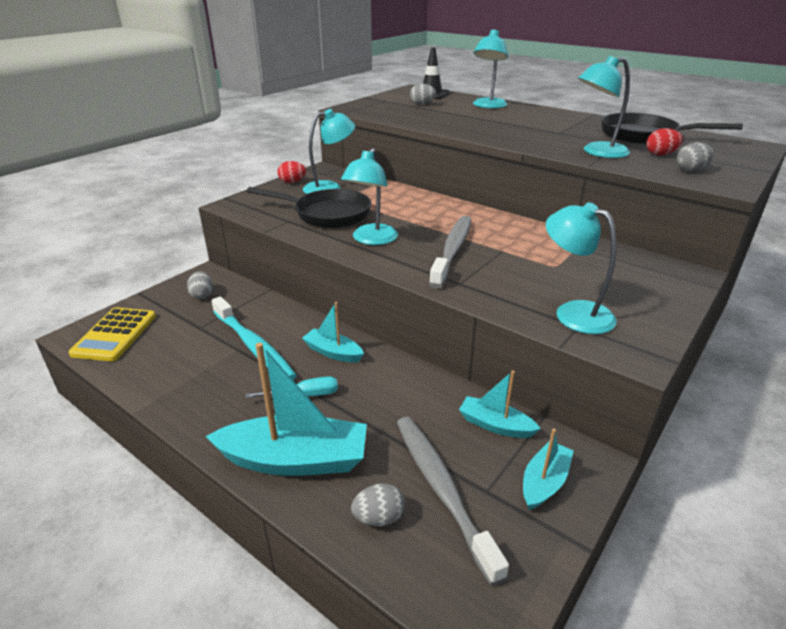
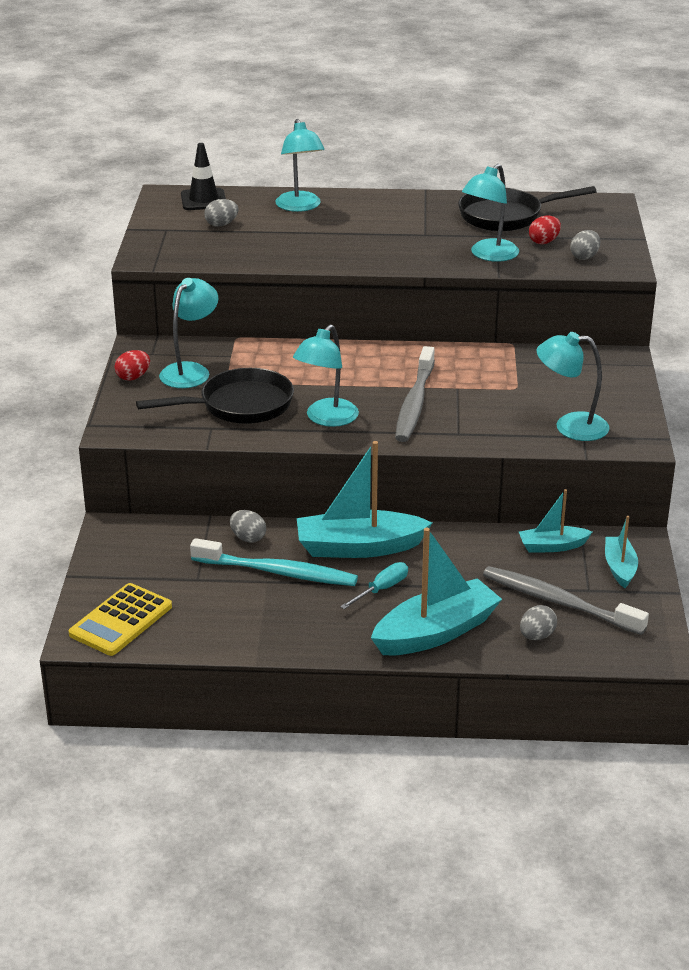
camera: 35 degrees left, 0 degrees up
(115, 335) = (121, 620): yellow calculator -> yellow calculator turned 60 degrees clockwise
(202, 295) = (146, 550): grey egg -> grey egg (248, 538)
(333, 352) = (359, 547): turquoise boat -> turquoise boat, size x1.83
(371, 240) = (326, 419): turquoise lamp -> turquoise lamp turned 45 degrees clockwise
(452, 250) = (414, 403): grey toothbrush -> grey toothbrush turned 150 degrees counterclockwise

